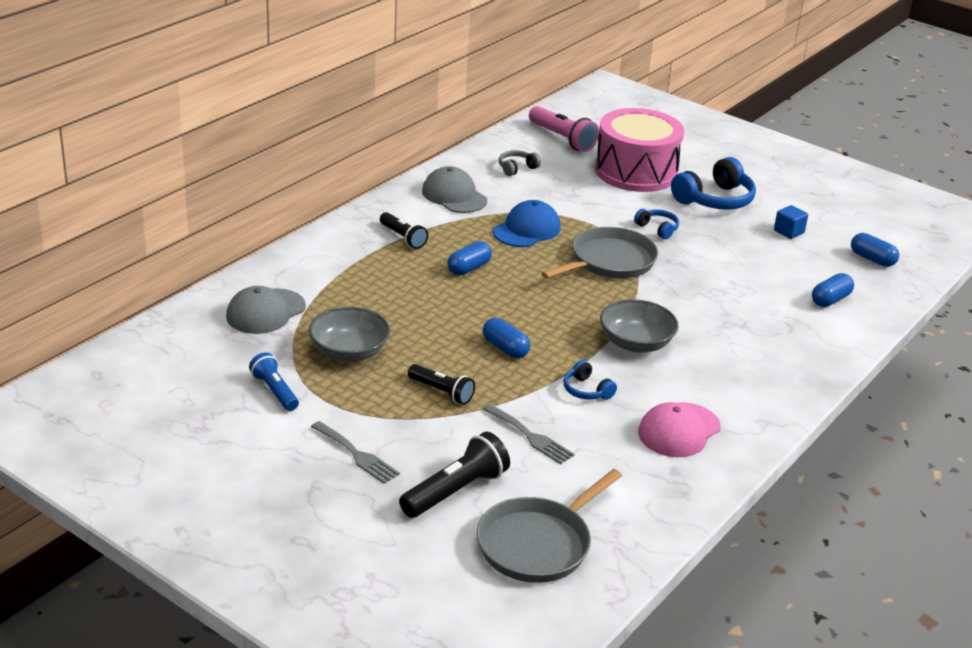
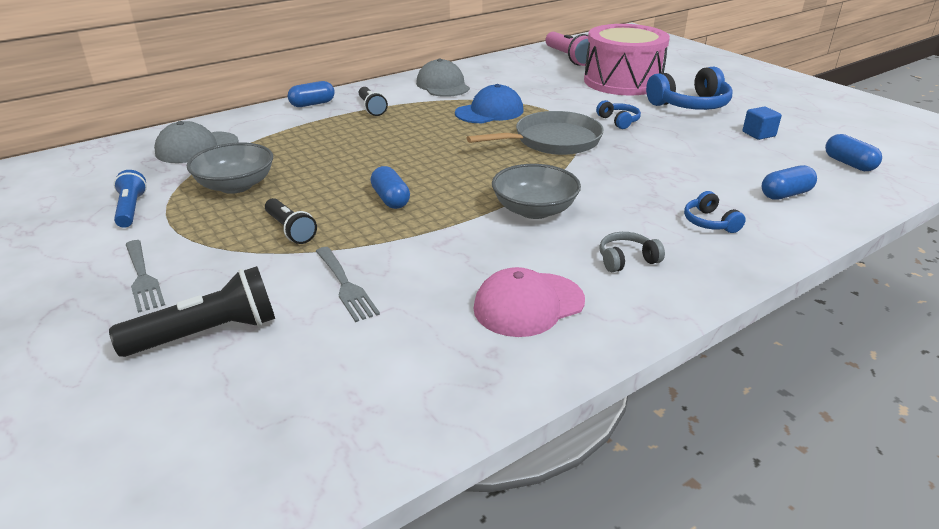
camera: 20 degrees right, 0 degrees up
(469, 268) = (411, 134): blue capsule -> blue capsule (312, 104)
(517, 168) = (513, 72): grey headphones -> grey headphones (626, 260)
(538, 544) = (244, 419): grey pan -> none
(586, 390) = (447, 248): blue headphones -> blue headphones (709, 222)

